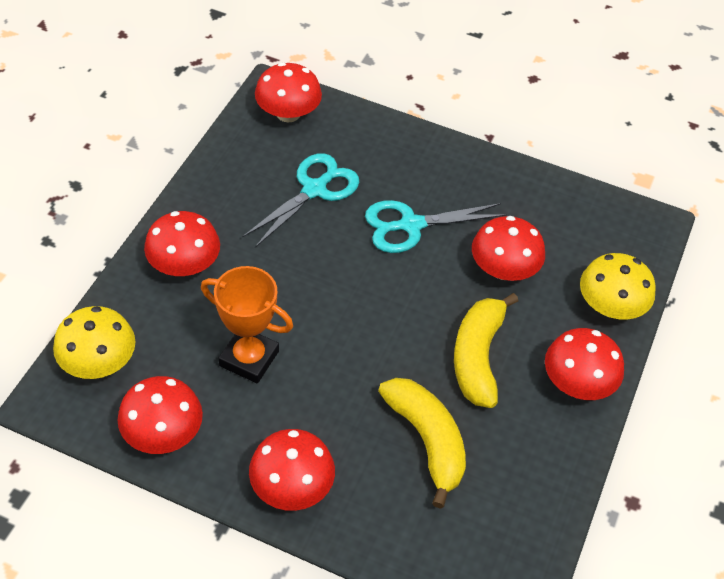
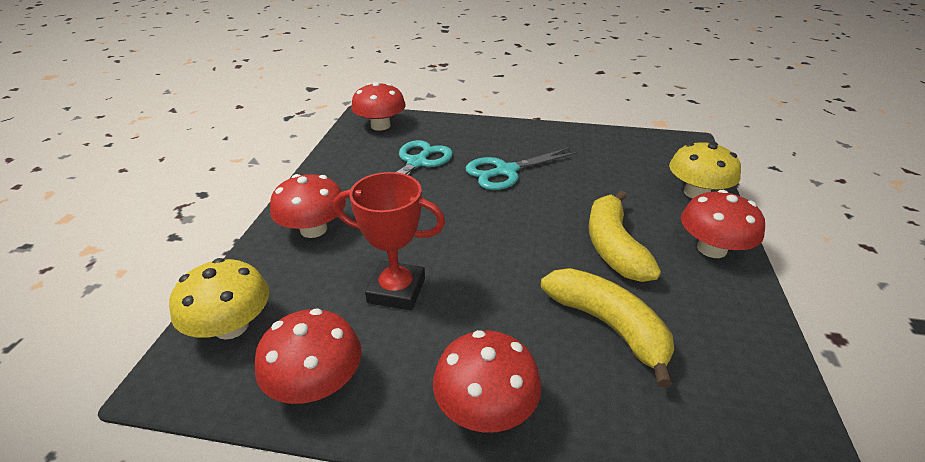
camera: 10 degrees left, 15 degrees down
(249, 358) = (396, 290): orange trophy -> red trophy
(503, 269) = (596, 185): red mushroom -> none

